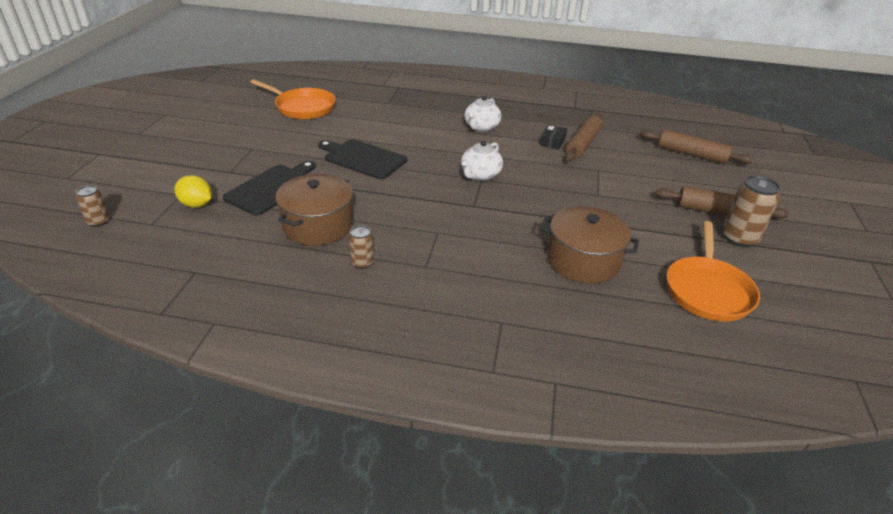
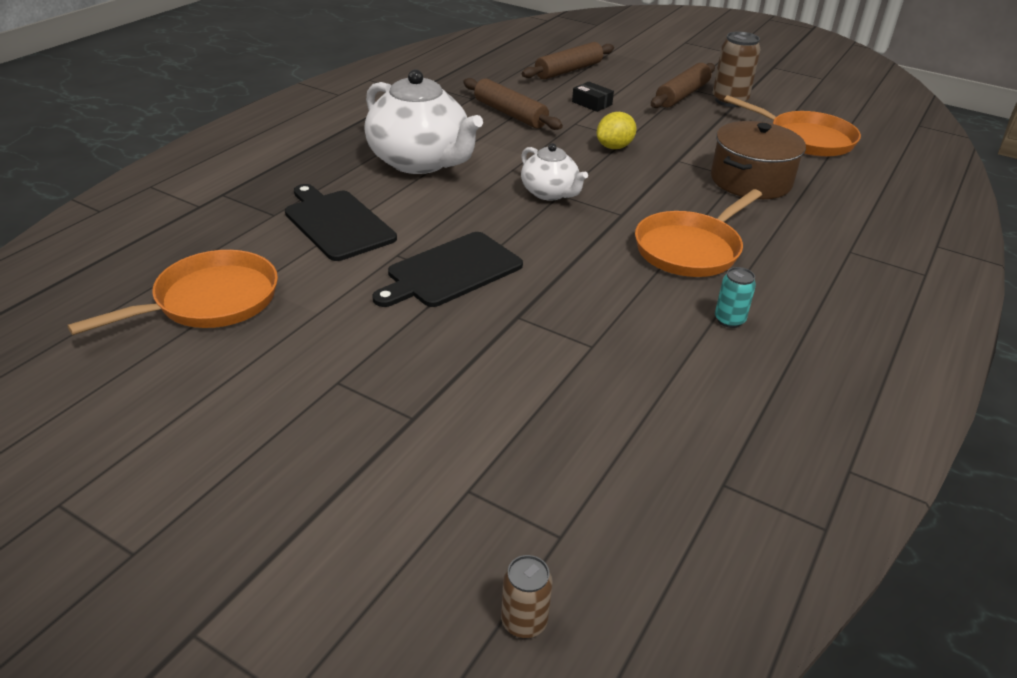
camera: 70 degrees left, 0 degrees up
(196, 204) = (515, 470): yellow lemon -> yellow lemon (614, 147)
(272, 188) = (498, 374): black cutting board -> black cutting board (337, 223)
(318, 225) = (628, 343): brown pot -> none
(362, 263) = (729, 320): brown can -> turquoise can
(446, 239) = (690, 249): none -> orange pan
(481, 127) = (420, 162): white teapot -> white teapot, size x1.85
(552, 142) = (493, 129): black box -> black box (592, 103)

